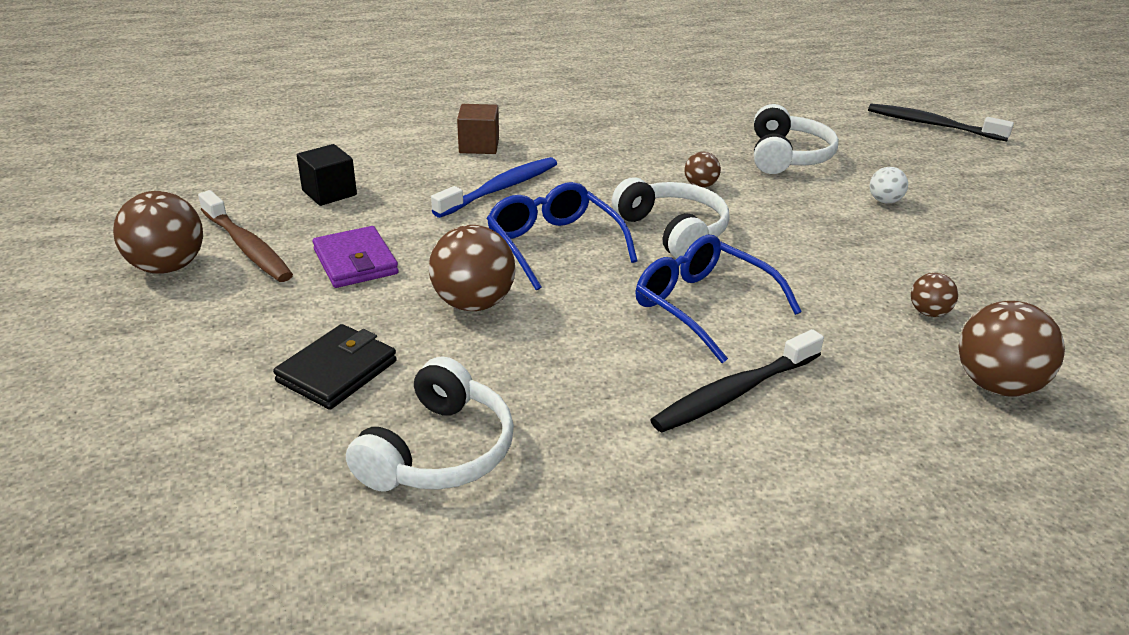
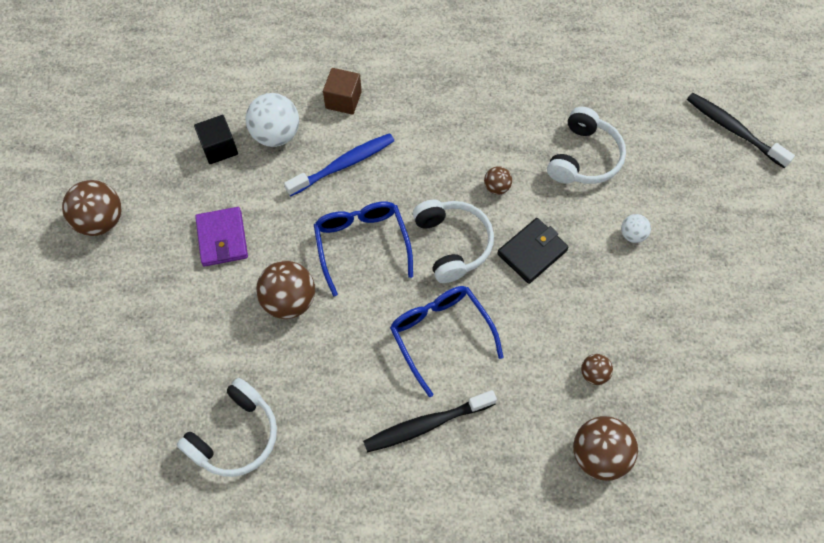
camera: 15 degrees right, 30 degrees up
(247, 247) = (154, 207): brown toothbrush -> none
(337, 371) = (191, 352): black wallet -> black wallet (532, 252)
(403, 176) = (276, 135): none -> white ball

